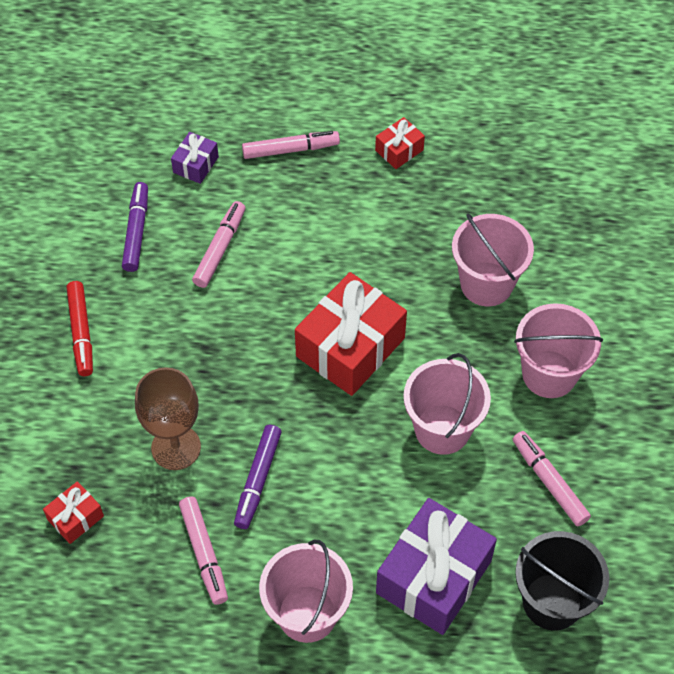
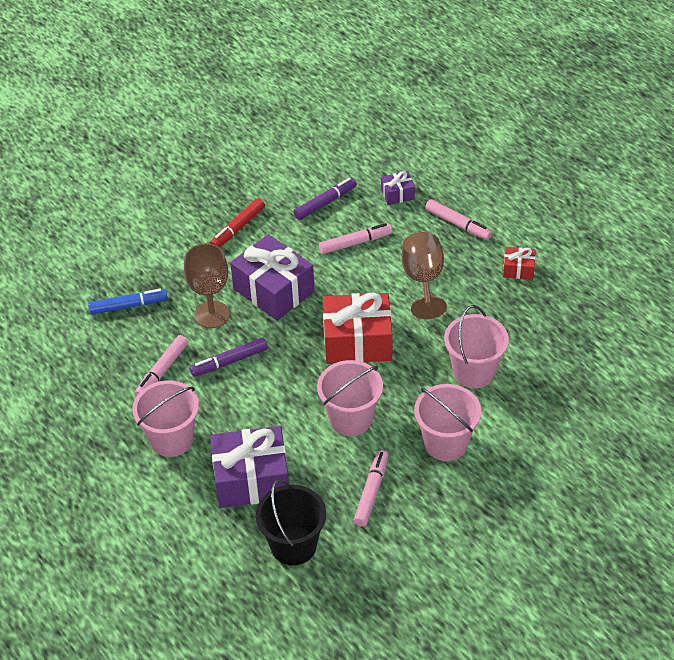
camera: 50 degrees right, 10 degrees down
(75, 518) = (128, 306): red gift -> blue marker
(204, 366) = (273, 290): none -> purple gift
(331, 233) = (423, 280): none -> brown goblet

